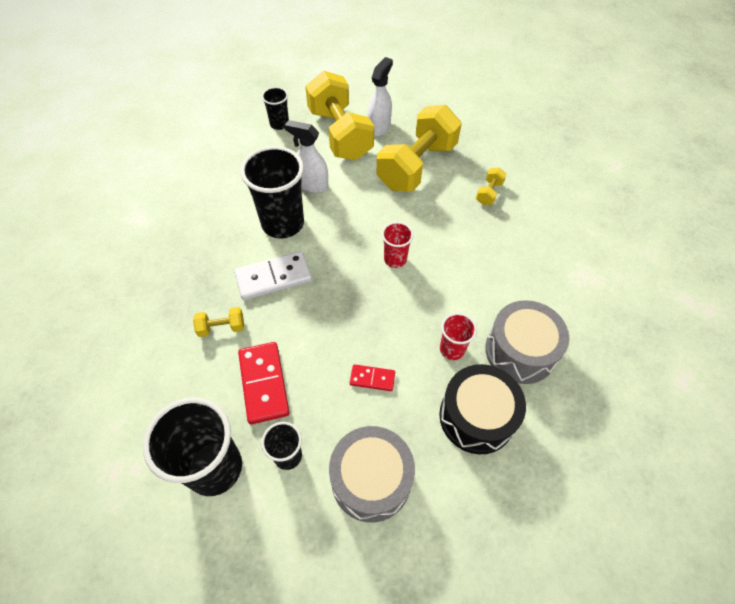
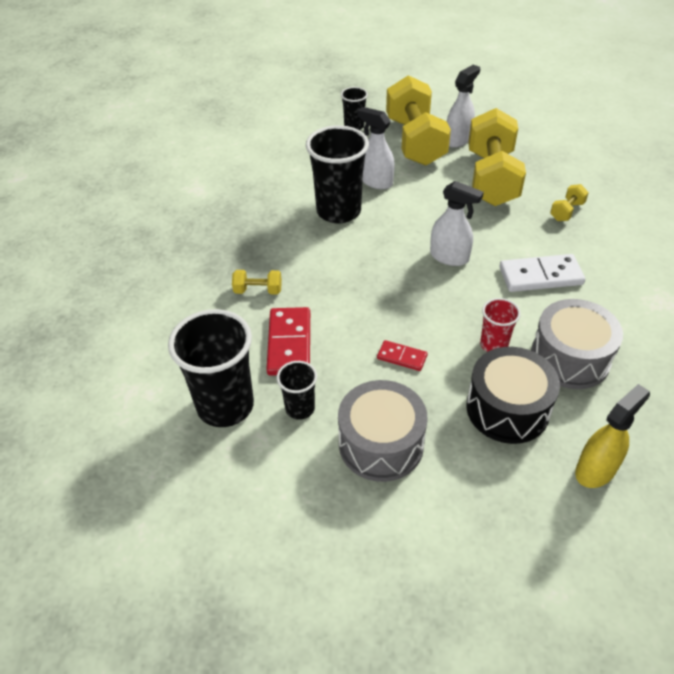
camera: 15 degrees right, 10 degrees down
(273, 278) = (319, 256): white domino -> white domino (540, 276)
(395, 259) = (449, 257): red cup -> white spray bottle
(417, 166) = (491, 178): yellow dumbbell -> yellow dumbbell turned 45 degrees counterclockwise
(563, 466) = (596, 470): none -> yellow spray bottle

